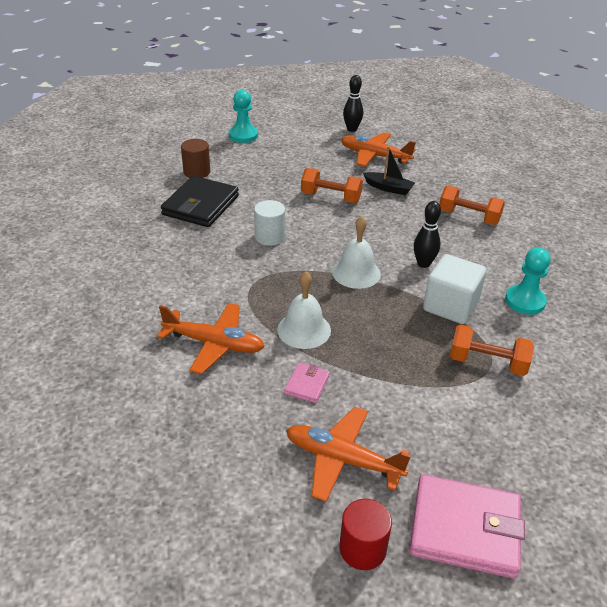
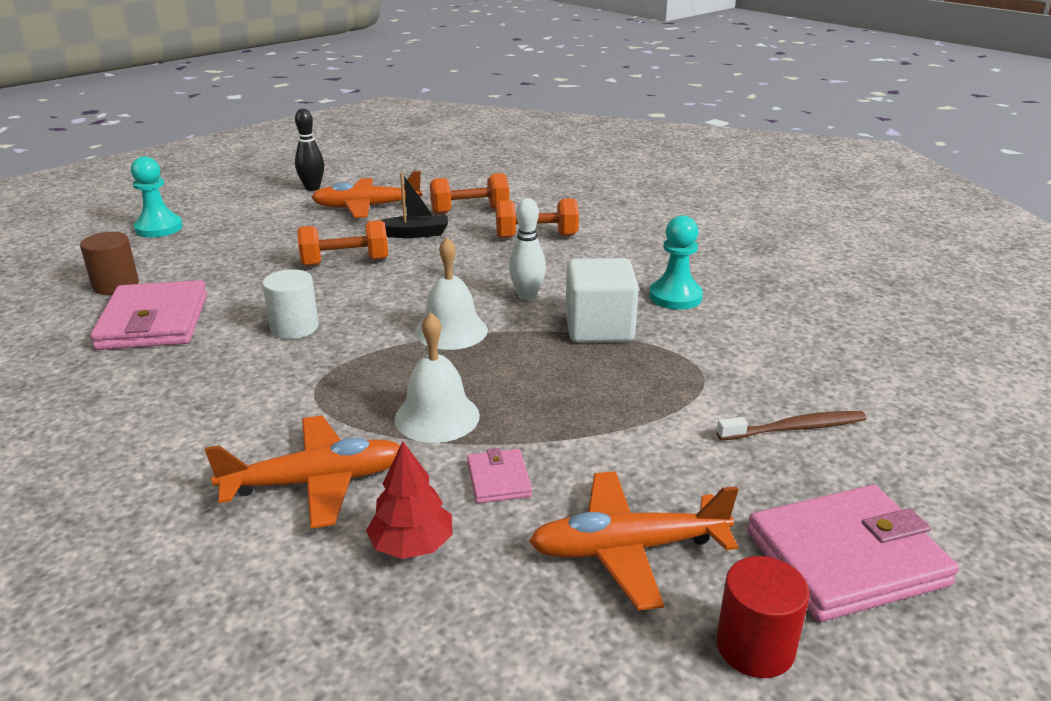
camera: 30 degrees left, 10 degrees down
(200, 205) = (154, 322): black wallet -> pink wallet
(234, 402) = (412, 545): none -> red tree
(423, 264) = (527, 296): black bowling pin -> white bowling pin
(487, 362) = (695, 370): orange dumbbell -> orange dumbbell (470, 211)
(516, 432) = (795, 428): none -> brown toothbrush

